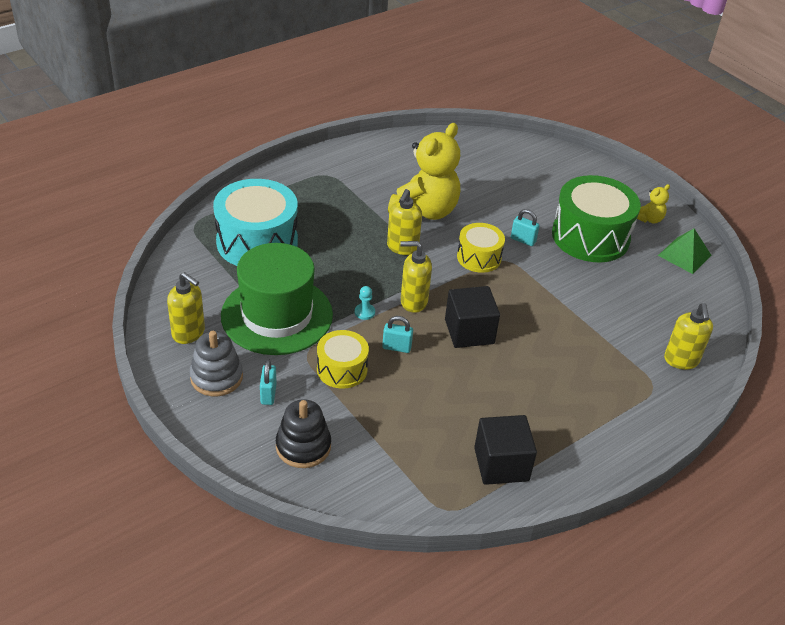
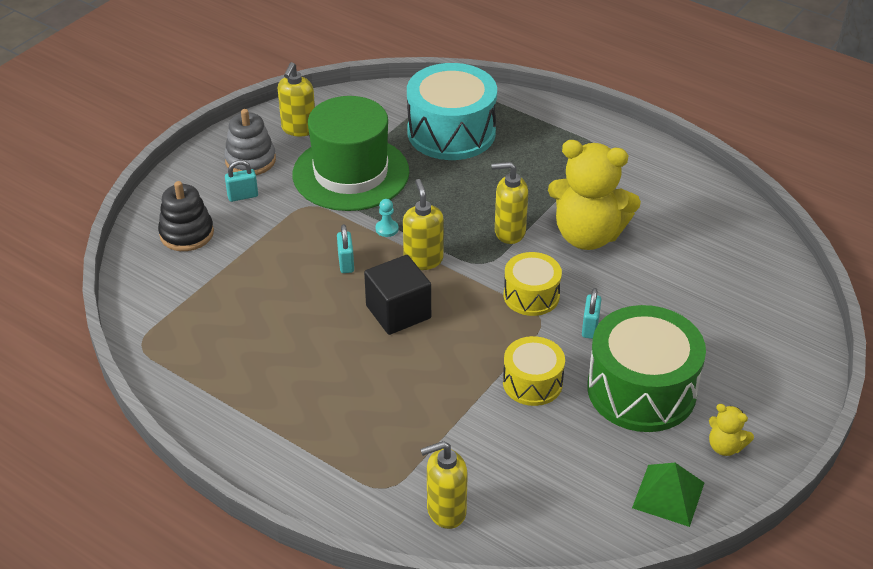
camera: 75 degrees right, 0 degrees up
(342, 369) = (296, 233): yellow drum -> yellow drum (532, 383)
(501, 464) = (212, 373): black cube -> none

